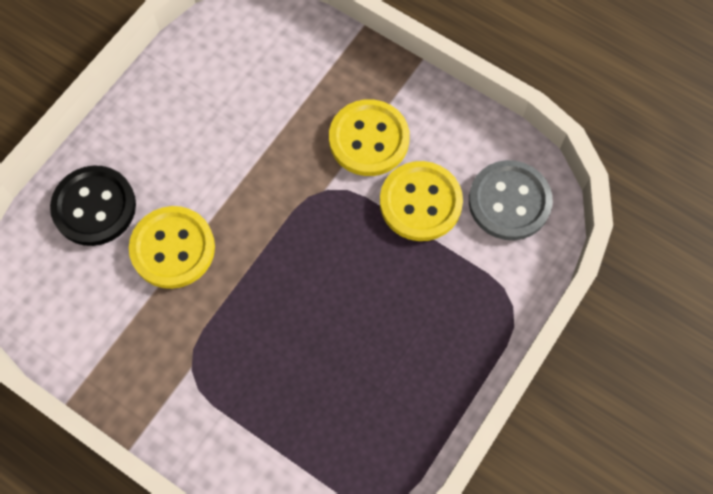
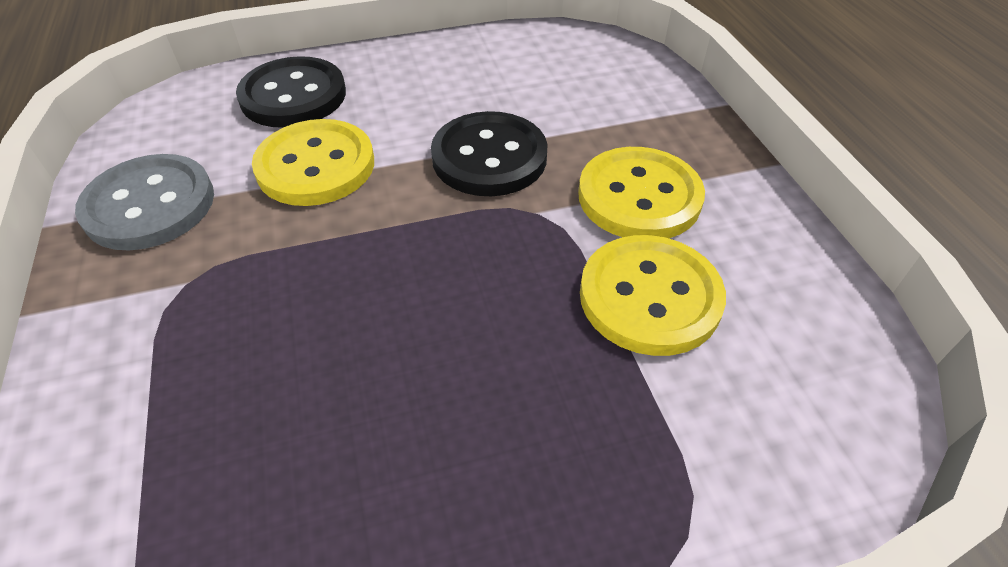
camera: 40 degrees right, 20 degrees down
(265, 169) = (489, 157): none -> black button
(509, 201) = (795, 380): grey button -> grey button (149, 205)

